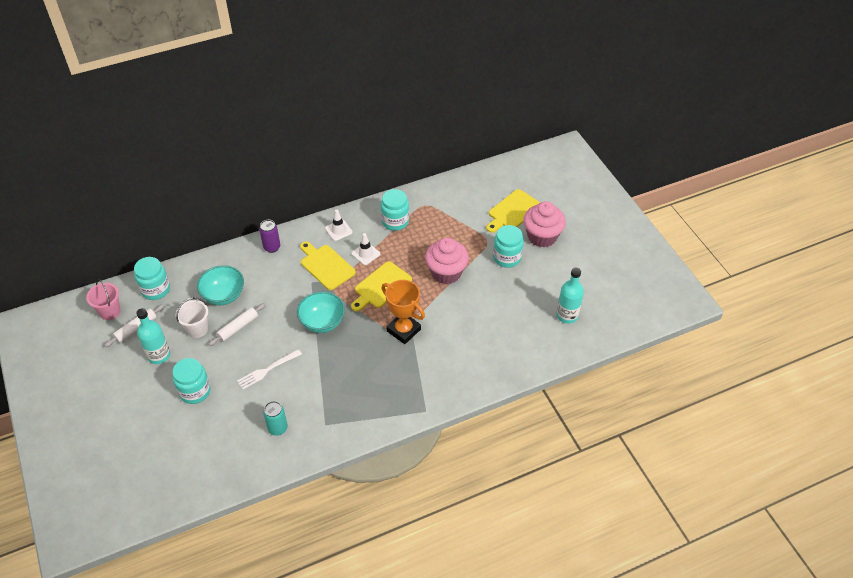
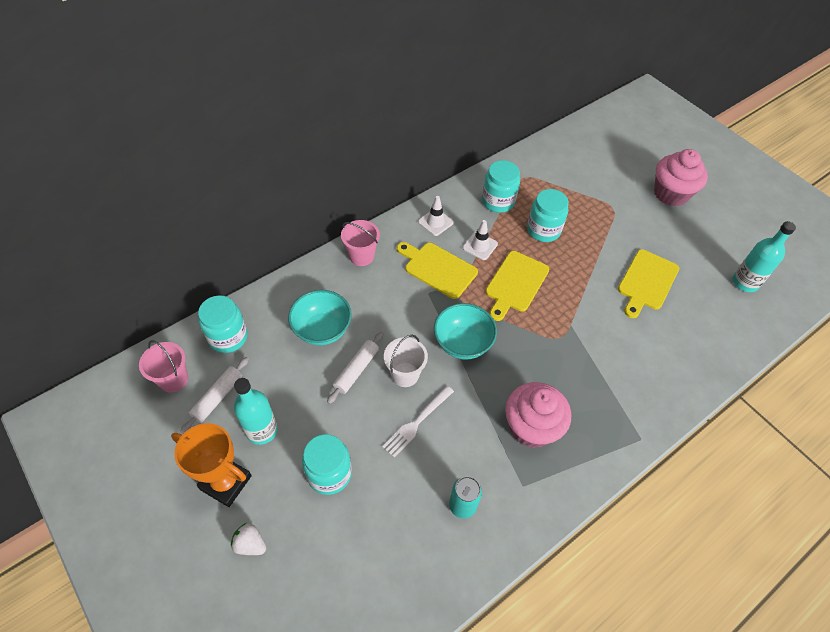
camera: 15 degrees left, 5 degrees up
(129, 423) = (250, 544): none -> white strawberry
(197, 329) = (303, 382): white bucket -> white bucket (405, 374)
(272, 247) = (361, 256): purple can -> pink bucket
(403, 330) = (566, 335): orange trophy -> orange trophy (226, 482)
(446, 272) = (584, 253): pink cupcake -> pink cupcake (531, 427)
(507, 257) = (644, 224): turquoise jar -> turquoise jar (543, 230)
(513, 211) = (625, 170): yellow cutting board -> yellow cutting board (646, 282)

